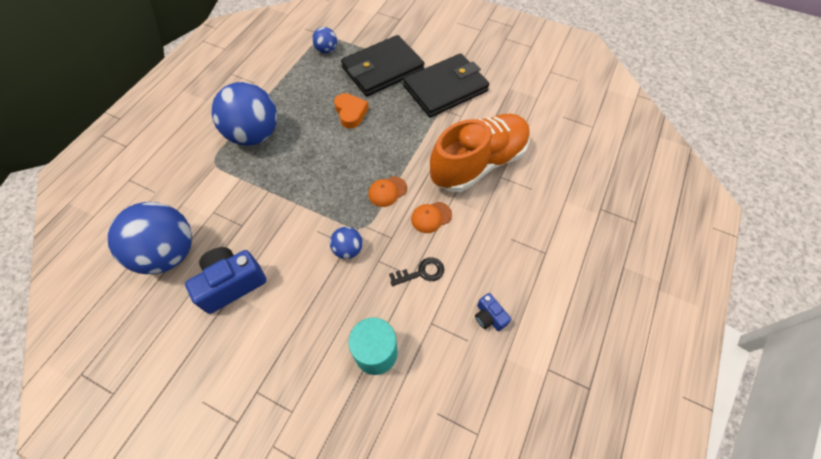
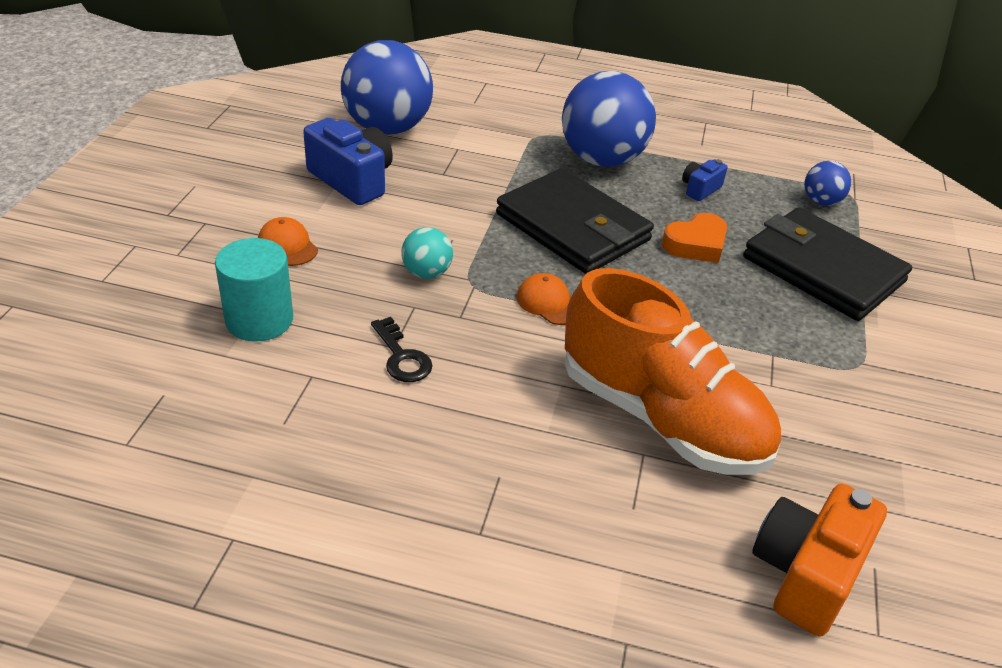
camera: 75 degrees right, 20 degrees down
(348, 249) = (426, 273): blue ball -> turquoise ball
(431, 217) = (514, 360): orange cap -> orange cap (287, 245)
(445, 88) = (830, 357): black wallet -> black wallet (573, 227)
(489, 317) = (329, 449): blue camera -> blue camera (700, 189)
(566, 139) = (806, 574): none -> orange camera

